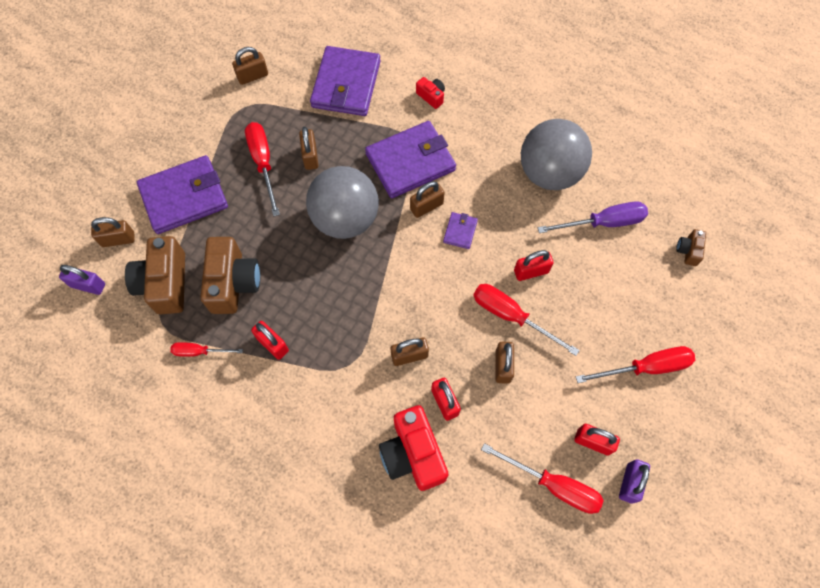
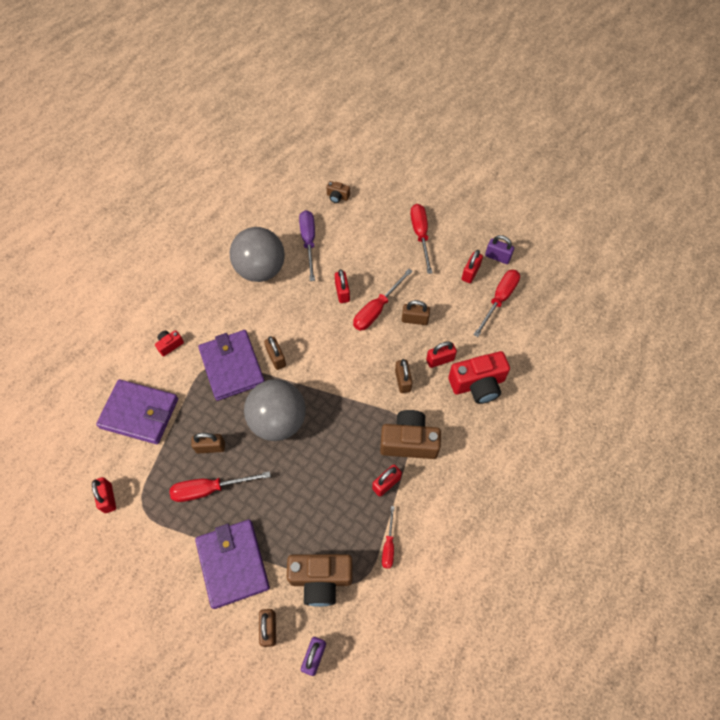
camera: 85 degrees left, 5 degrees down
(233, 283) = (327, 516): brown camera -> brown camera (409, 441)
(253, 76) = (108, 498): brown padlock -> red padlock
(460, 231) = (302, 336): purple wallet -> none

